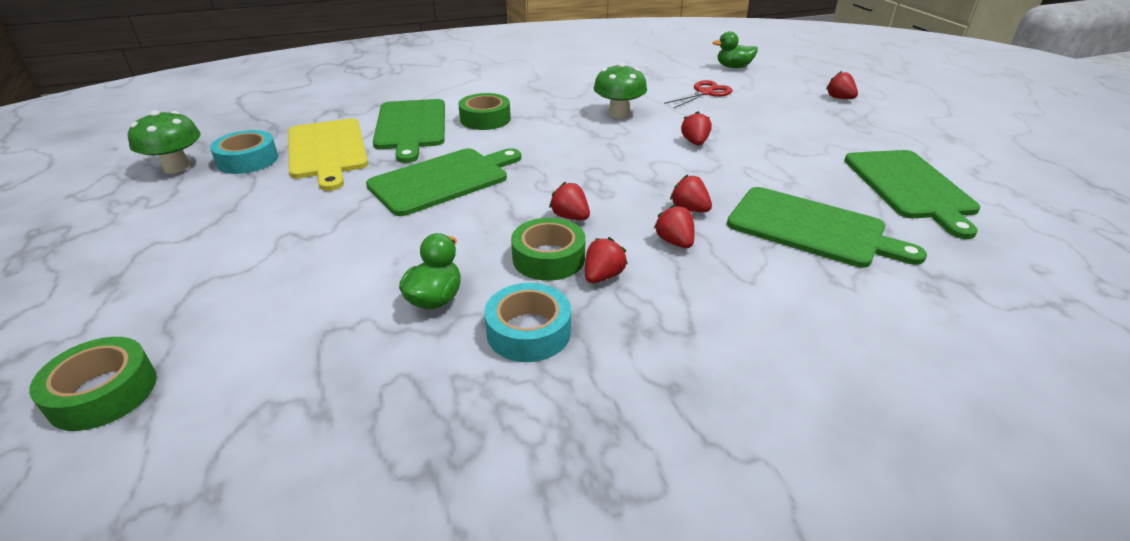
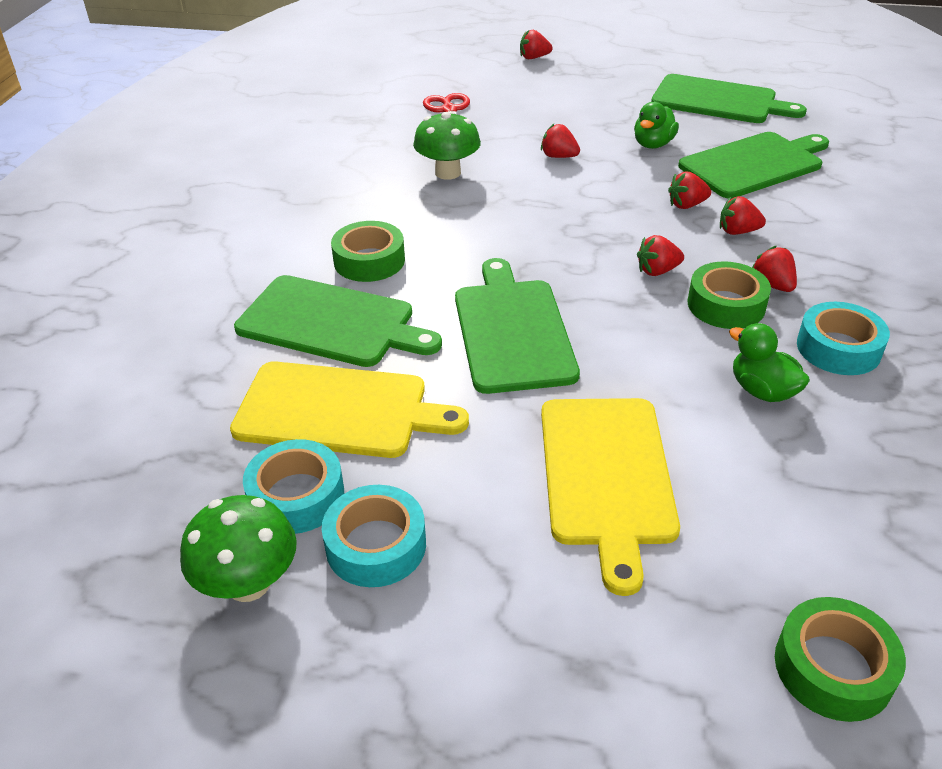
camera: 60 degrees left, 5 degrees up
(211, 191) = (376, 545): none -> turquoise tape
(297, 250) = (606, 476): none -> yellow cutting board
(733, 67) = (401, 73): green duck -> green duck (653, 144)

